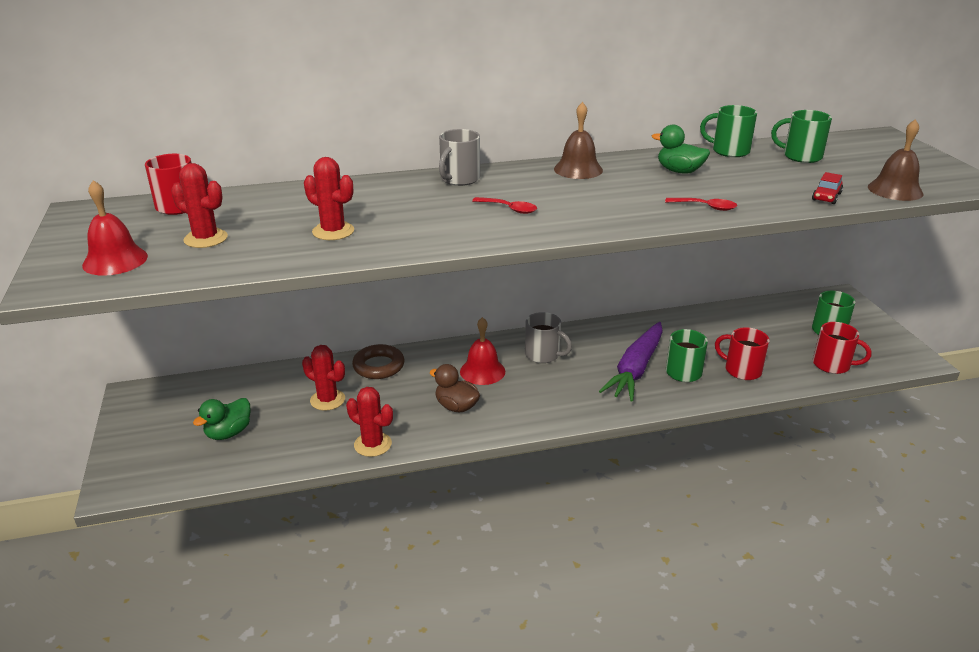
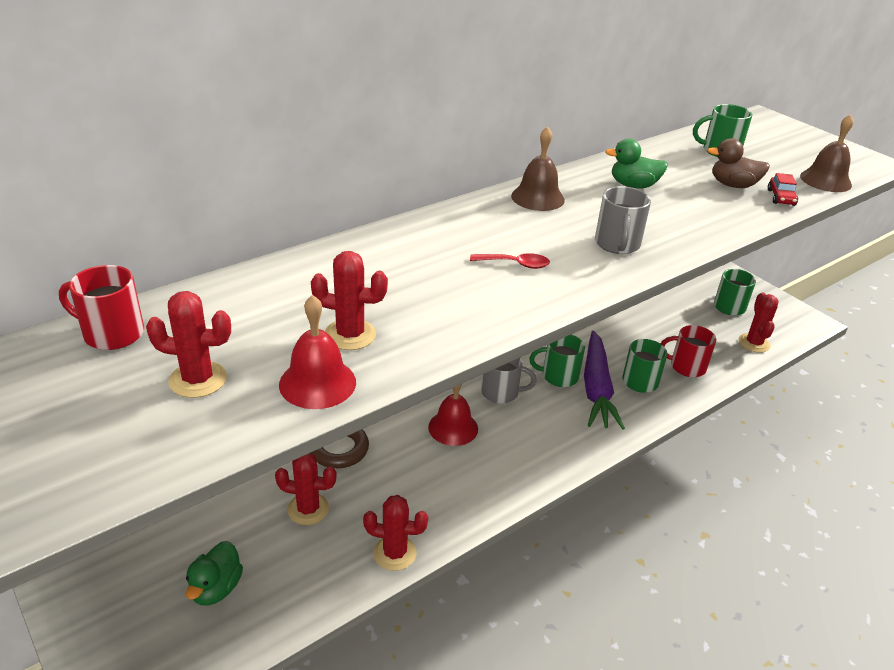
camera: 25 degrees left, 5 degrees up
(115, 260) = (100, 444): red bell -> red bell (317, 383)
(456, 407) = (453, 479): brown duck -> brown duck (733, 185)
(459, 179) = (428, 231): grey mug -> grey mug (617, 244)
(706, 207) = (695, 228): red spoon -> none
(729, 151) = (654, 153): green mug -> green mug (558, 376)
(832, 365) = (754, 343): red mug -> red cactus

